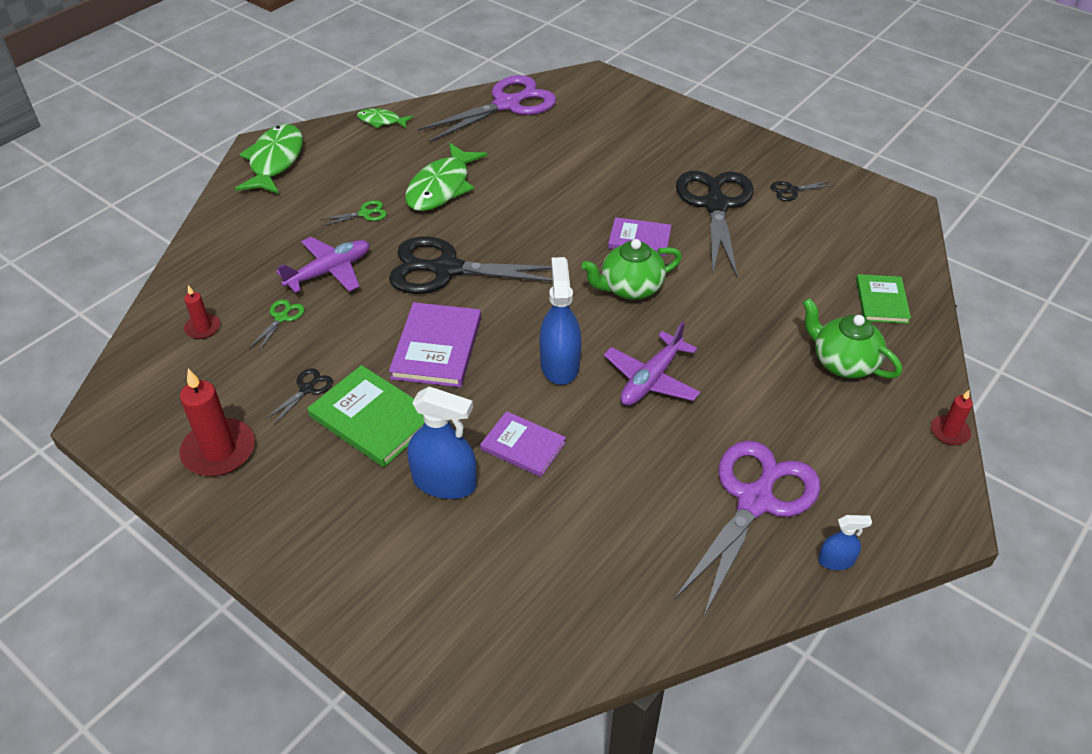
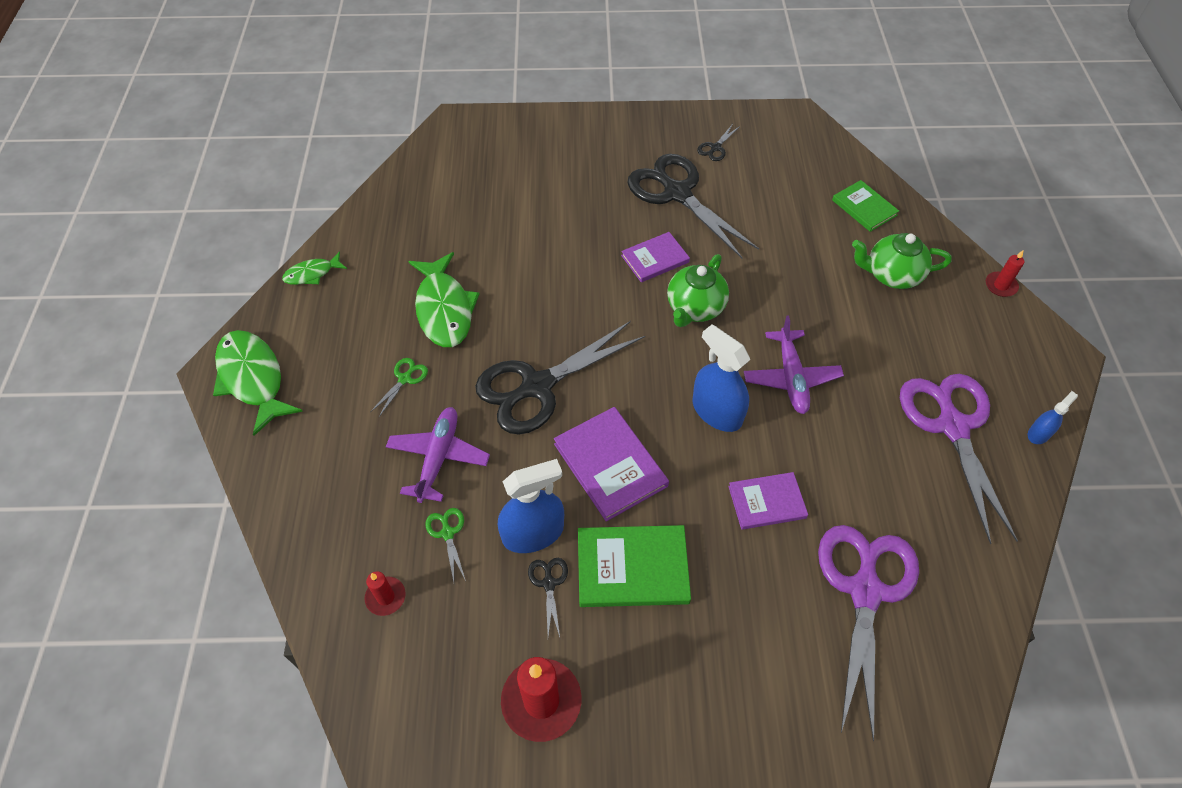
camera: 40 degrees left, 10 degrees up
(444, 482) = (747, 578): blue spray bottle -> blue spray bottle (533, 533)
(507, 104) = (411, 191): purple scissors -> purple scissors (865, 590)

